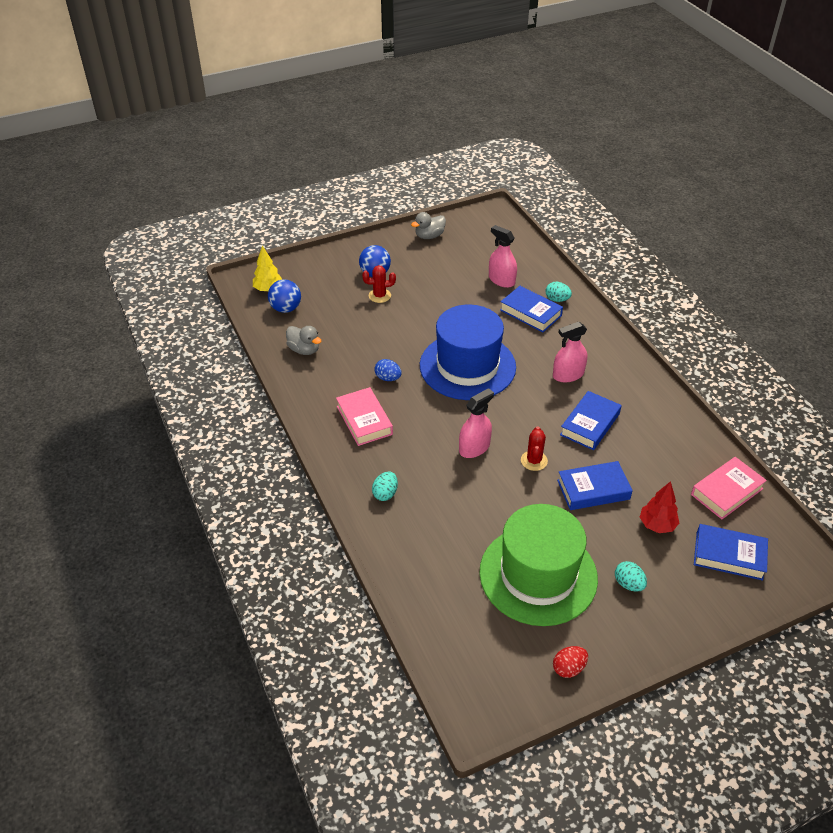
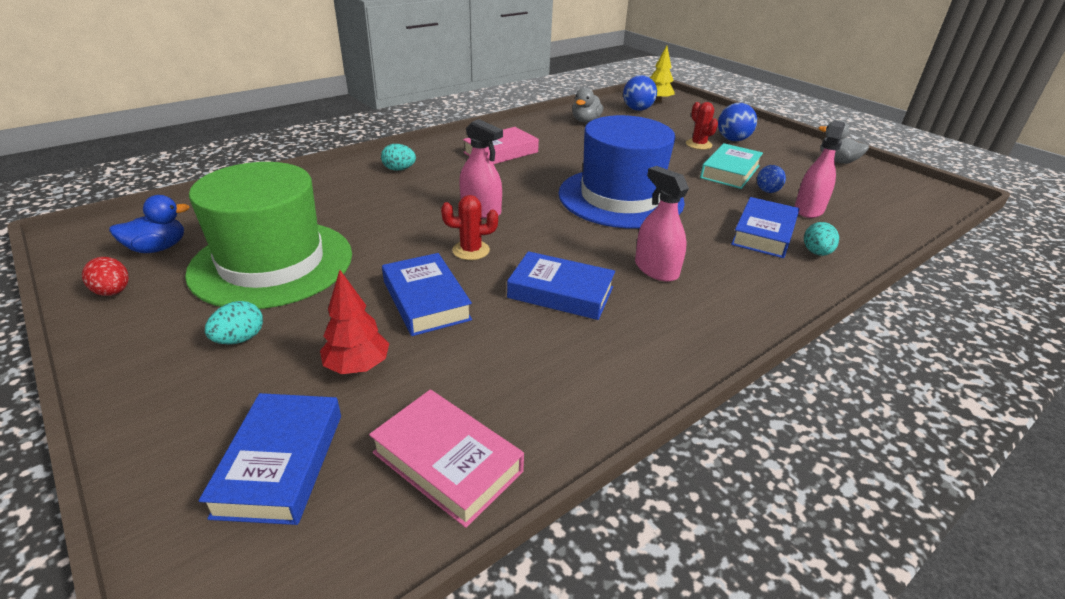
camera: 75 degrees right, 10 degrees down
(388, 378) = (570, 158): blue egg -> blue egg (767, 191)
(435, 296) = (730, 172): none -> turquoise book
(506, 653) = (158, 248): none -> blue duck

